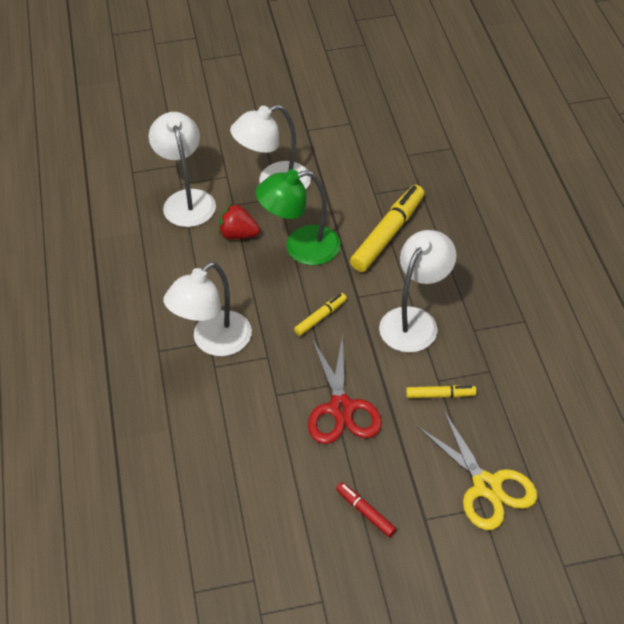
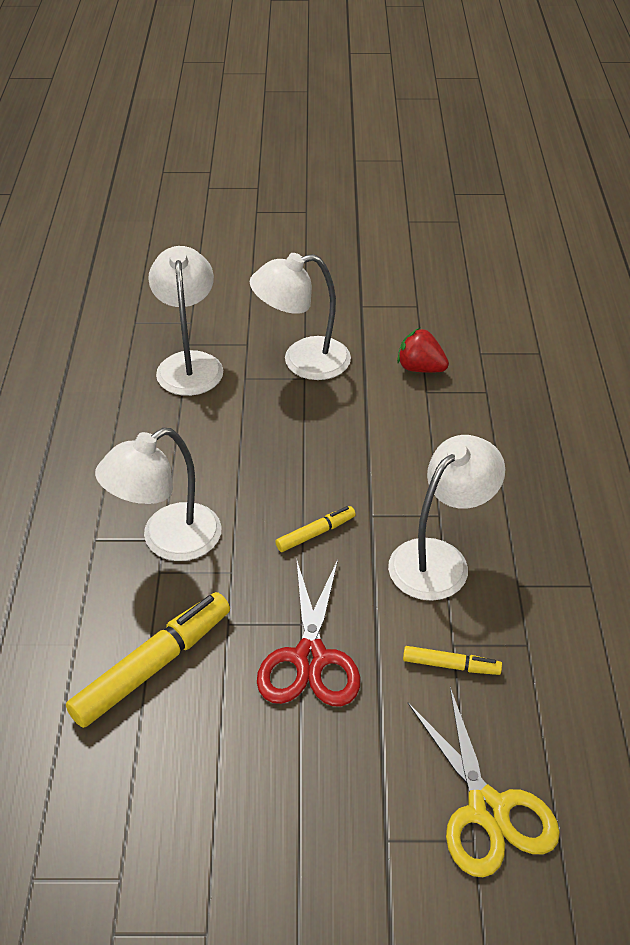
camera: 10 degrees right, 5 degrees down
(238, 234) = (240, 414): red strawberry -> red strawberry (420, 368)
(301, 248) = (314, 442): green lamp -> none
(365, 512) = (304, 812): red marker -> none
(388, 234) = (431, 444): yellow marker -> yellow marker (153, 666)

